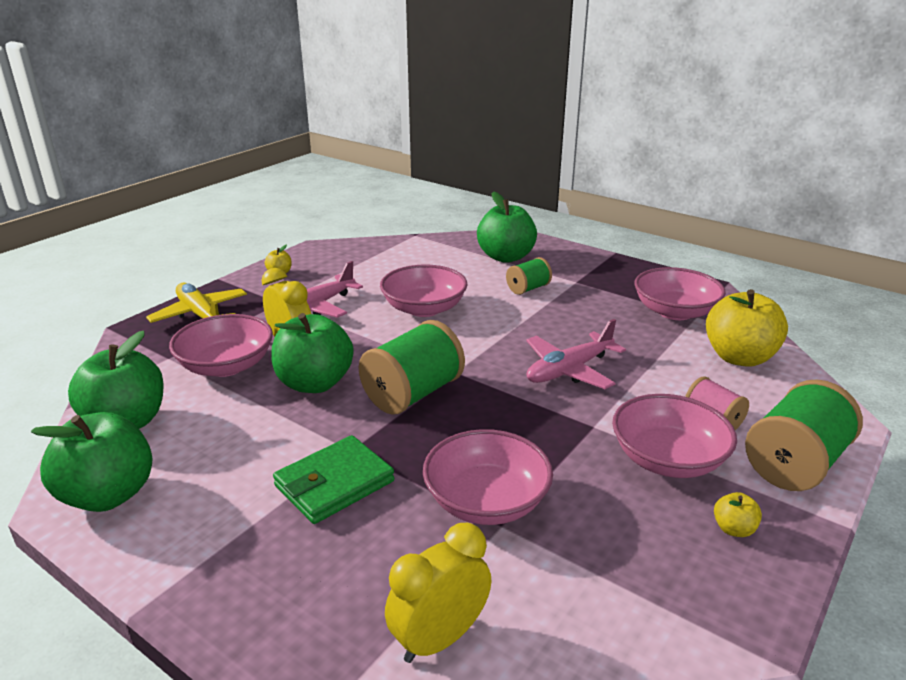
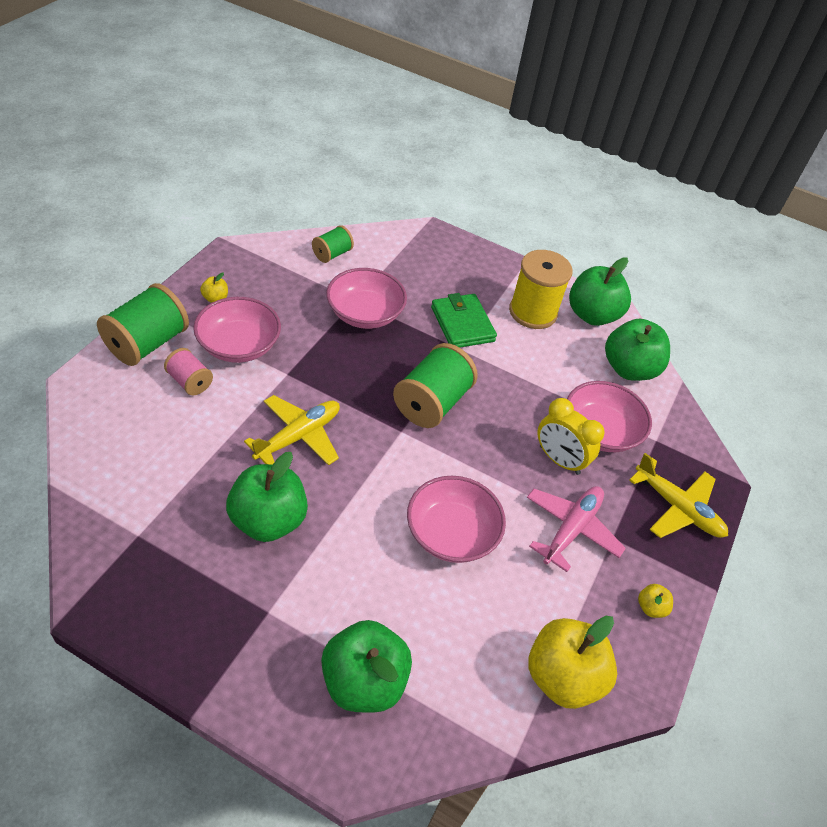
camera: 165 degrees right, 20 degrees up
(206, 501) = (533, 312): none -> yellow spool
(314, 383) = (516, 412): green apple -> green apple (268, 520)
(334, 483) = (462, 324): green wallet -> green wallet turned 60 degrees counterclockwise
(439, 638) = (382, 248): yellow clock -> none
(528, 289) = (333, 587): green spool -> green spool (332, 254)
(569, 370) = (299, 436): pink plane -> yellow plane
(675, 312) = (160, 543): pink bowl -> none
(739, 357) = (126, 461): yellow apple -> yellow apple (562, 676)

